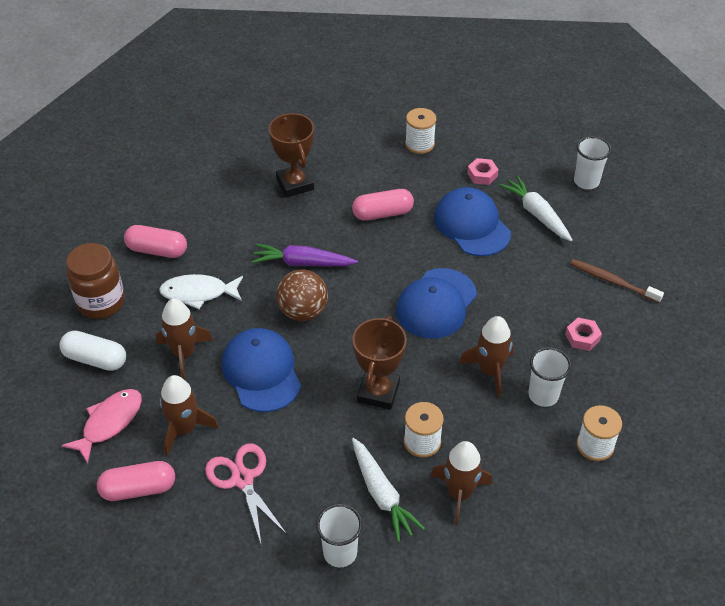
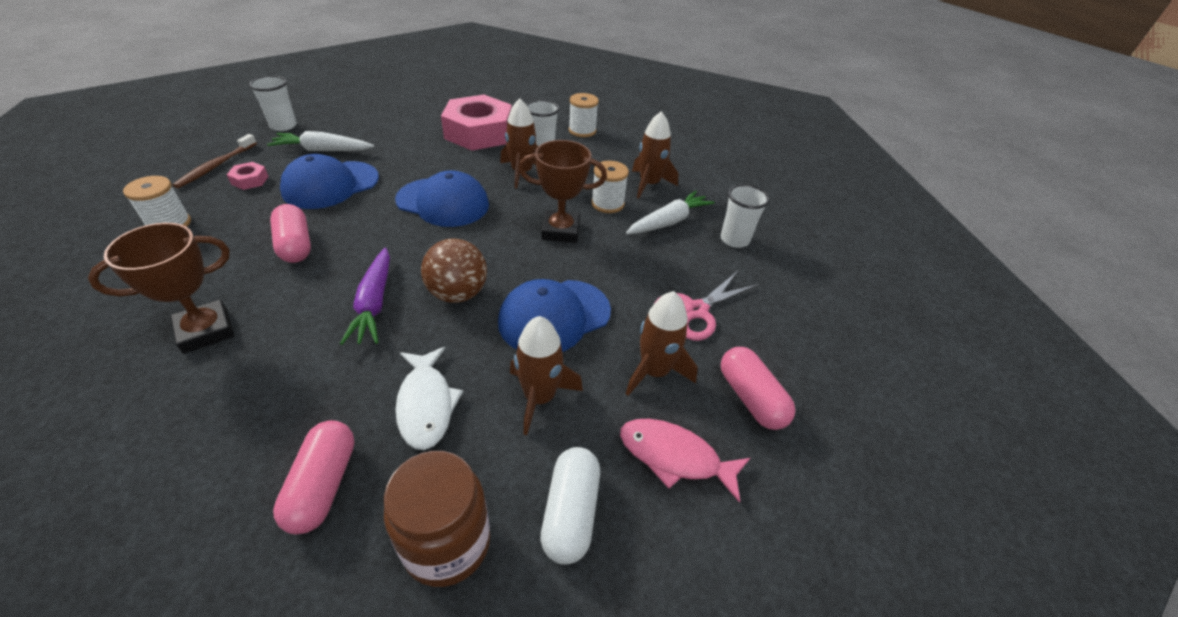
camera: 105 degrees left, 5 degrees down
(536, 214) = (323, 150): white carrot -> white carrot turned 45 degrees clockwise
(582, 337) = (479, 133): pink nut -> pink nut, size x2.49
(612, 281) = (415, 119): brown toothbrush -> brown toothbrush (216, 166)

